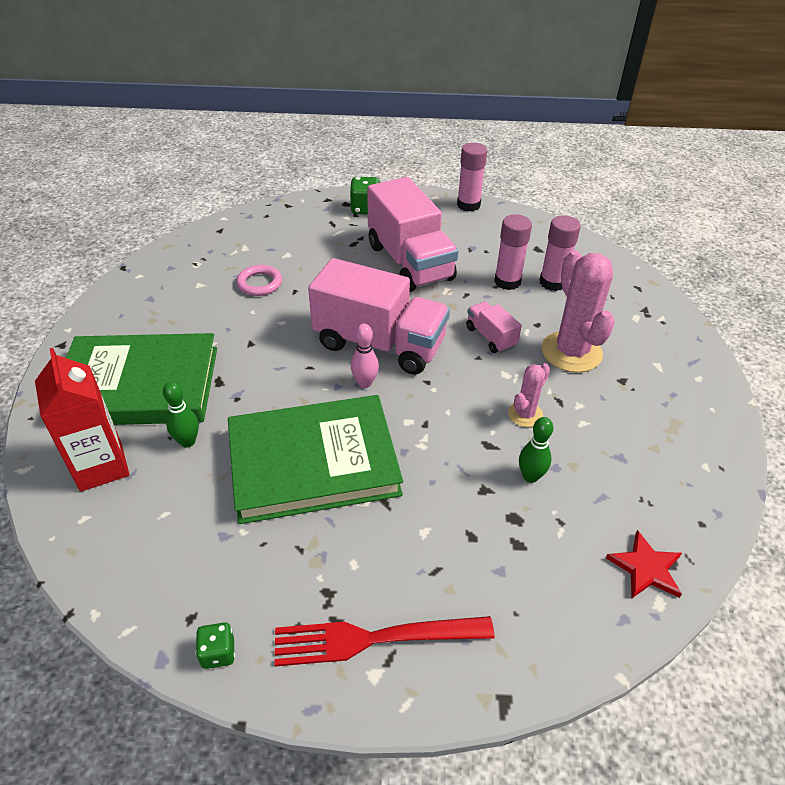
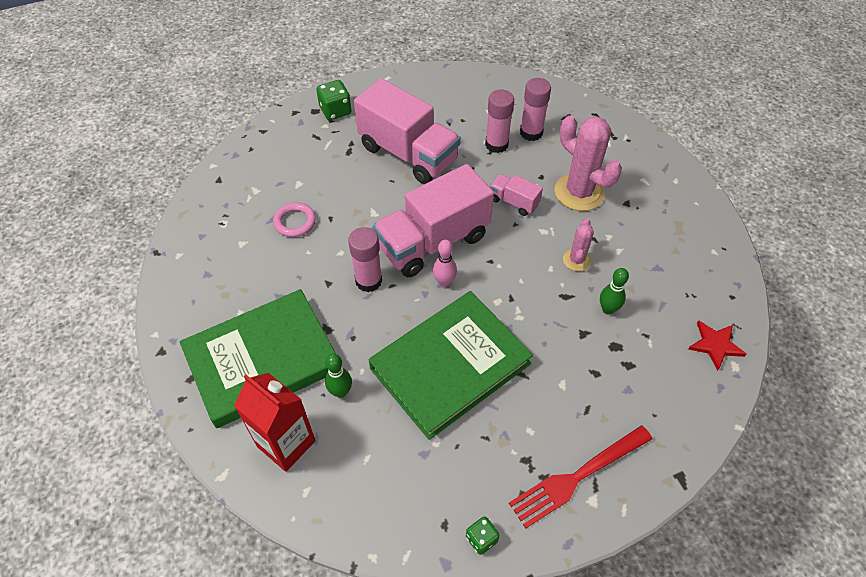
camera: 25 degrees left, 10 degrees up
(379, 344) = (433, 242): pink truck -> pink truck turned 150 degrees clockwise
(468, 205) = (421, 77): pink glue stick -> pink glue stick (368, 281)

